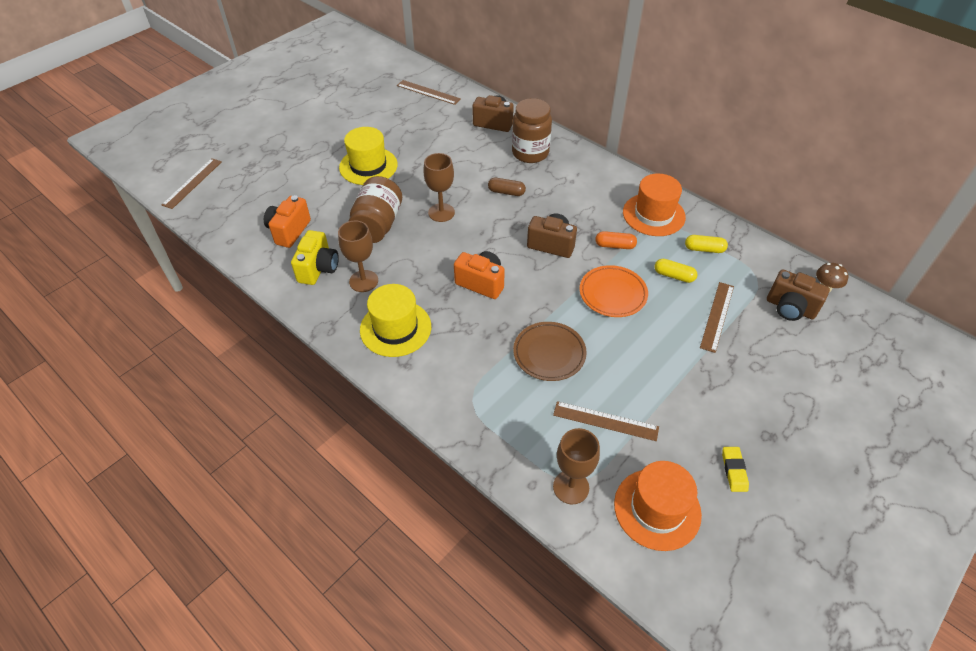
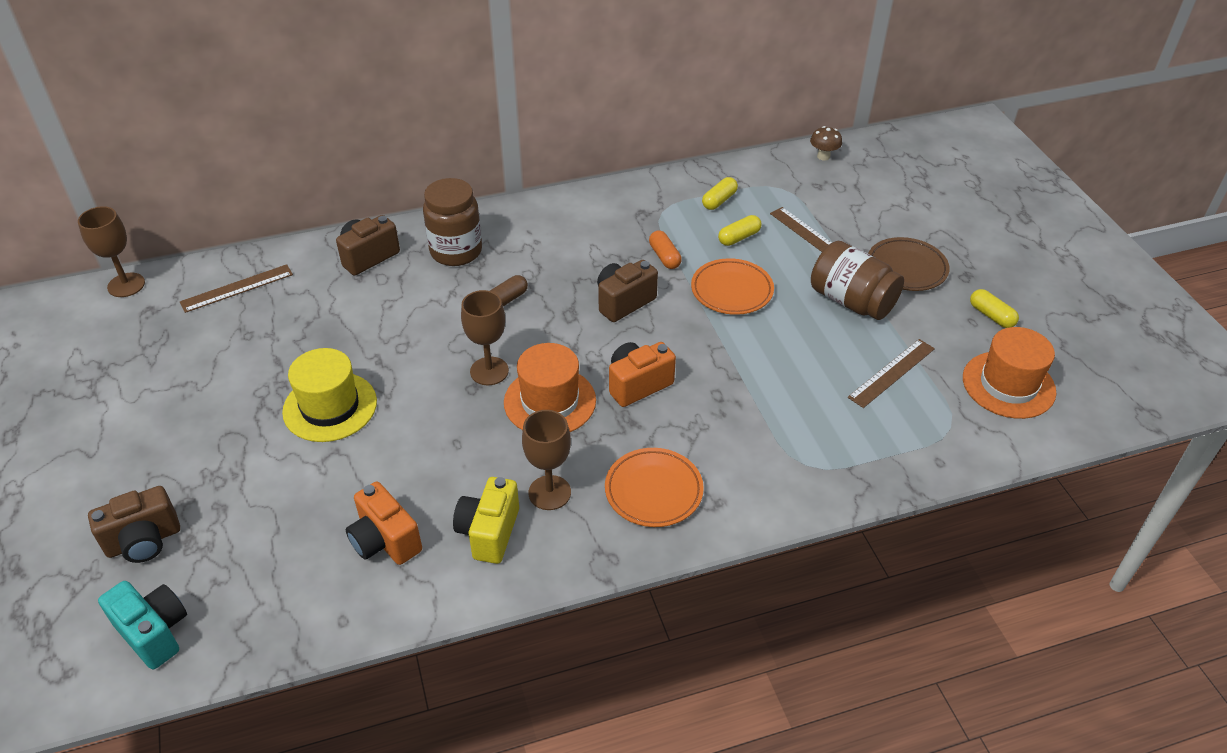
camera: 60 degrees left, 5 degrees down
(192, 183) = (154, 632): brown ruler -> turquoise camera
(318, 269) = (489, 532): yellow camera -> yellow camera turned 120 degrees counterclockwise
(377, 225) = (457, 440): brown jar -> brown jar (851, 301)
(395, 328) = (653, 491): yellow hat -> orange plate
(549, 354) = (780, 375): brown plate -> brown plate (906, 268)
(571, 487) = (957, 434): brown goblet -> brown goblet (126, 285)
(615, 245) = (664, 257): orange capsule -> orange capsule turned 60 degrees counterclockwise
(653, 214) = (642, 209): orange hat -> orange hat (550, 401)
(734, 470) = (991, 316): yellow eraser -> yellow capsule
(790, 308) = (832, 188): brown camera -> brown camera (144, 541)

